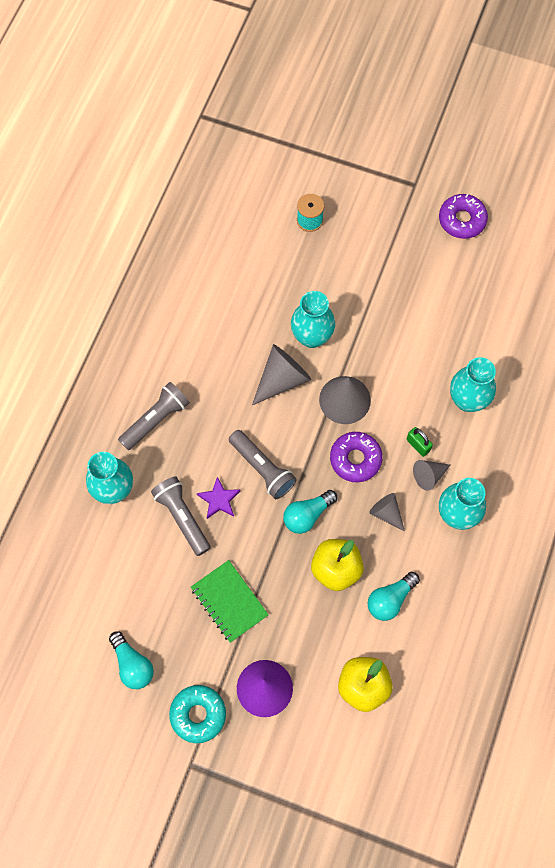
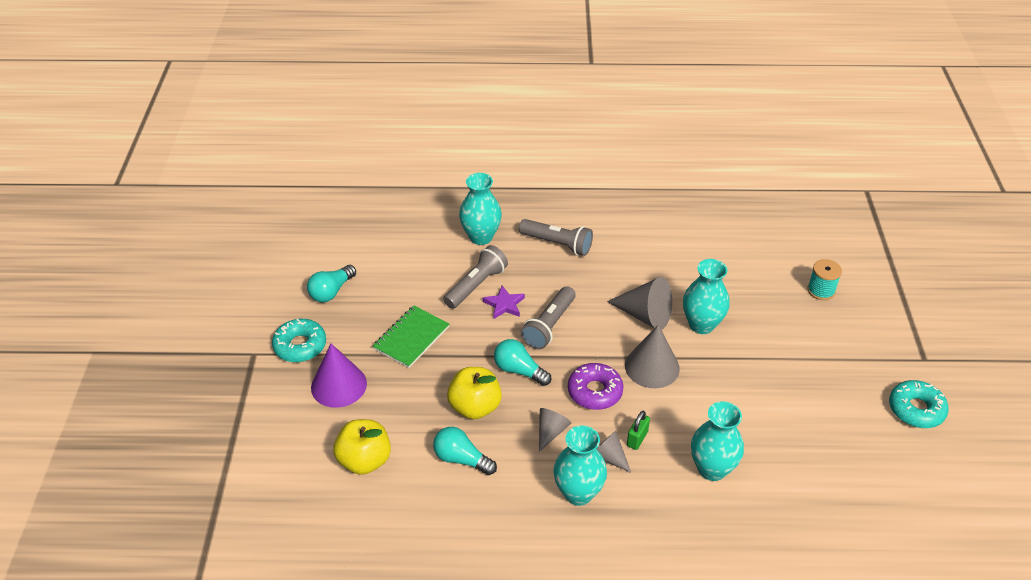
camera: 70 degrees right, 25 degrees down
(462, 220) = (916, 409): purple donut -> turquoise donut

